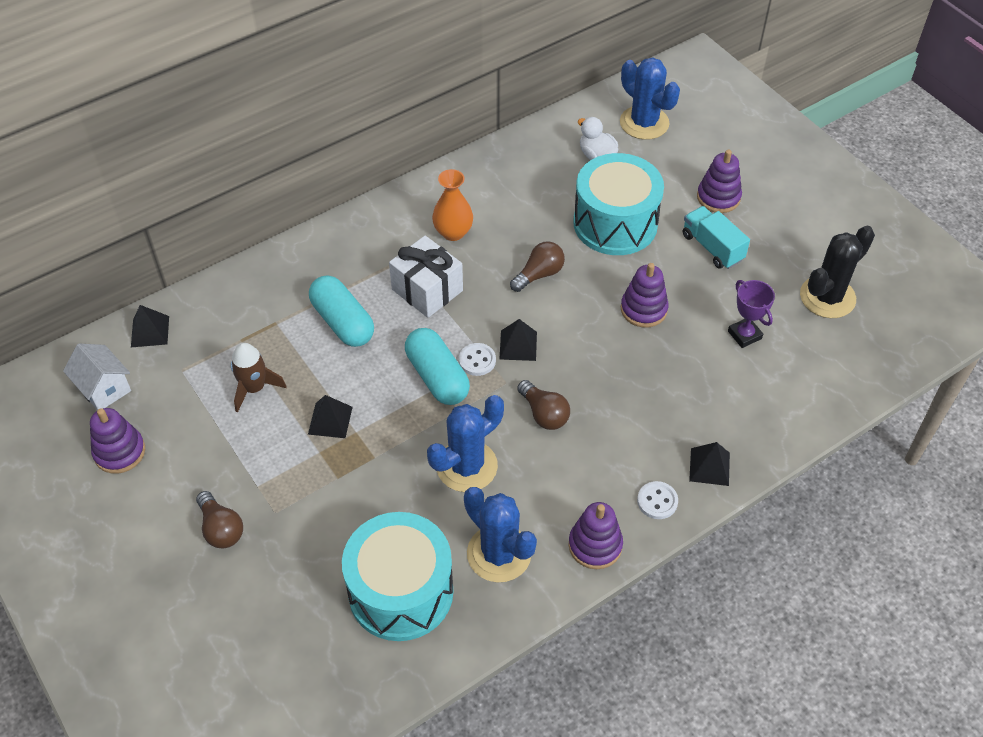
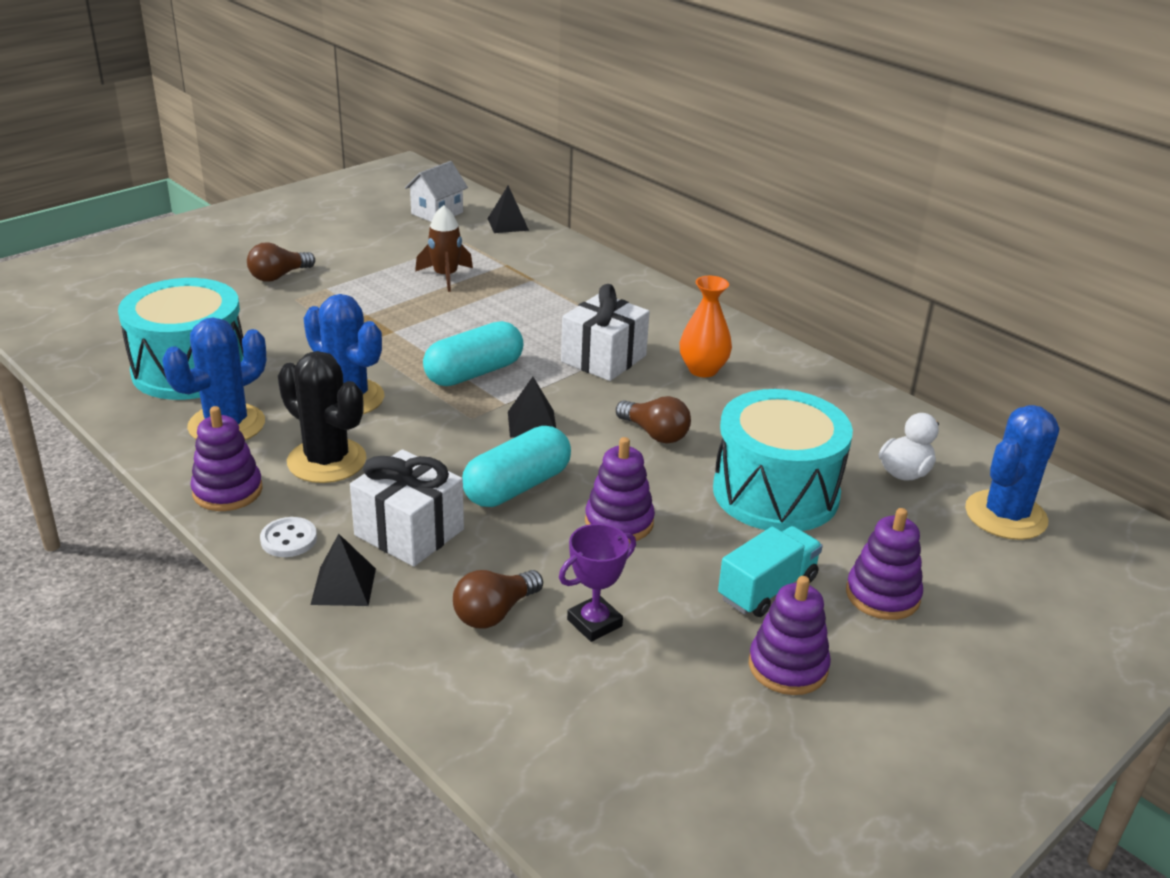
camera: 80 degrees right, 20 degrees down
(119, 452) = (366, 226): purple stacking toy -> purple stacking toy (788, 666)
(330, 420) = (408, 317): black pyramid -> none
(342, 322) = (542, 313): turquoise capsule -> turquoise capsule (517, 487)
(477, 360) = (503, 397): white button -> none
(544, 414) = (426, 447): brown light bulb -> brown light bulb (494, 613)
(651, 428) = (409, 532): none -> white gift
(827, 297) = (704, 726): black cactus -> black cactus (327, 461)

